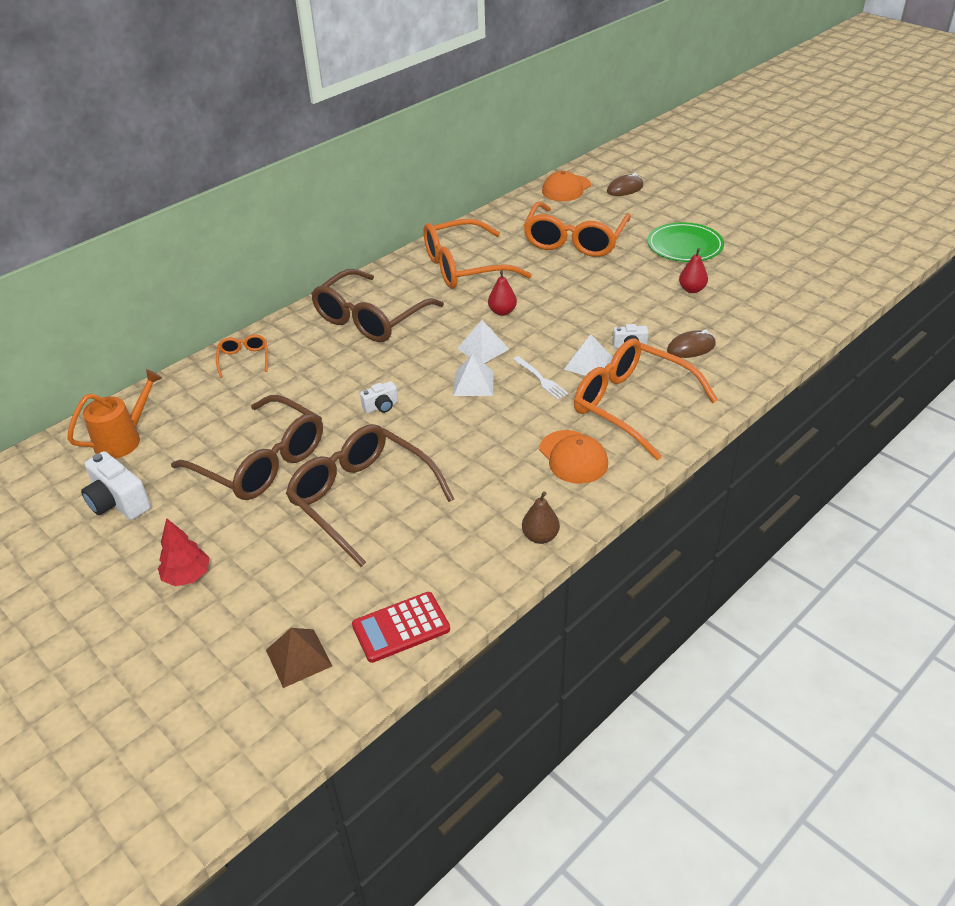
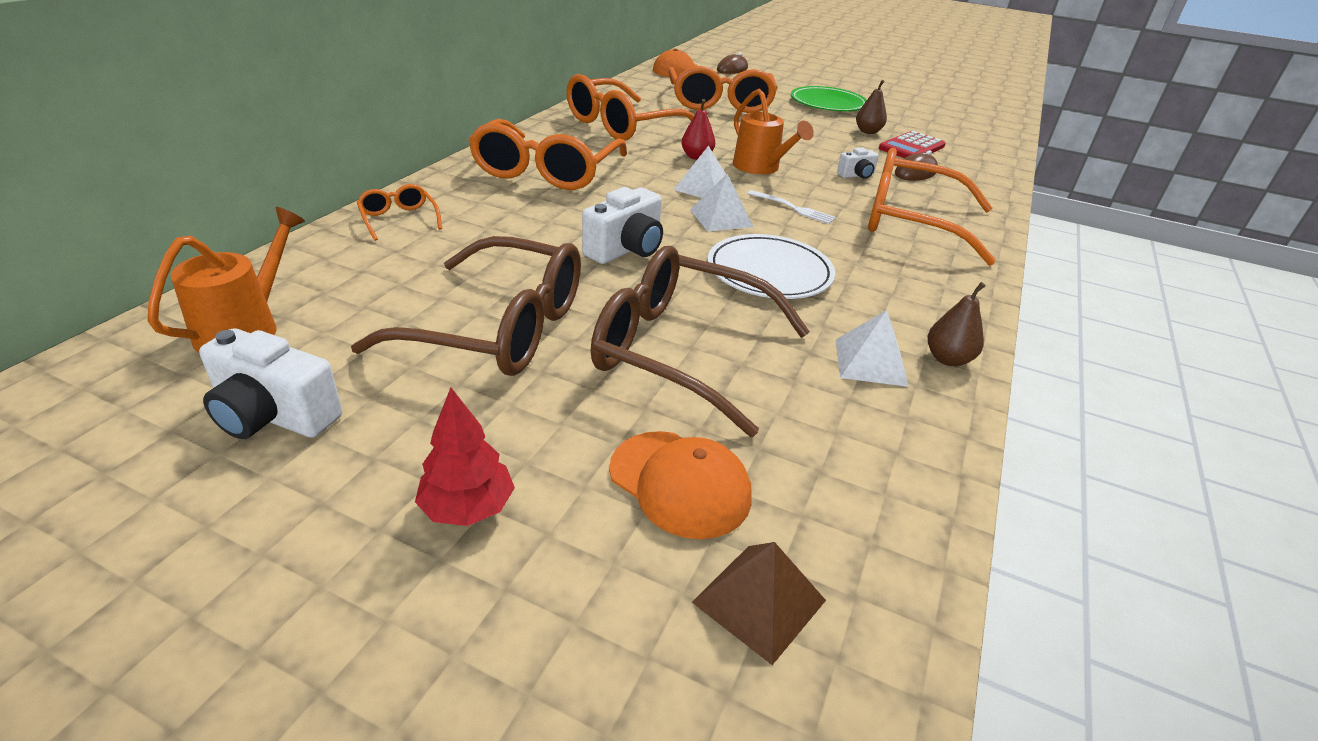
camera: 25 degrees left, 5 degrees down
(370, 319) = (546, 171): brown glasses -> orange glasses
(381, 406) = (626, 249): white camera -> white camera, size x1.76
(401, 627) = (879, 511): red calculator -> red calculator (911, 147)
(471, 441) = (769, 272): none -> white plate
(549, 330) = (761, 168): none -> orange watering can
(573, 457) = (900, 273): orange cap -> orange cap (680, 483)
(588, 363) = (830, 191): white pyramid -> white pyramid (870, 362)
(692, 289) = (868, 132): red pear -> brown pear

